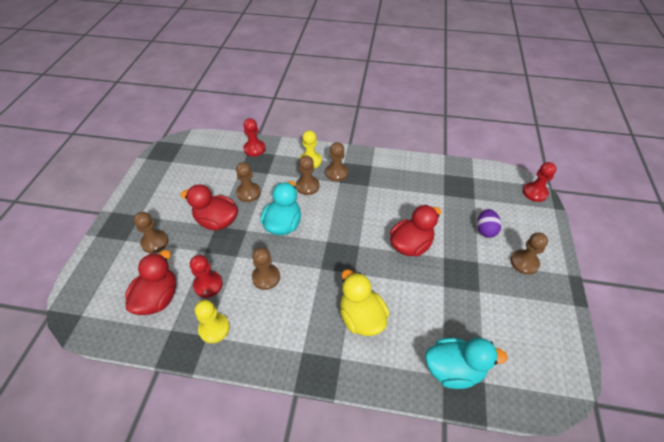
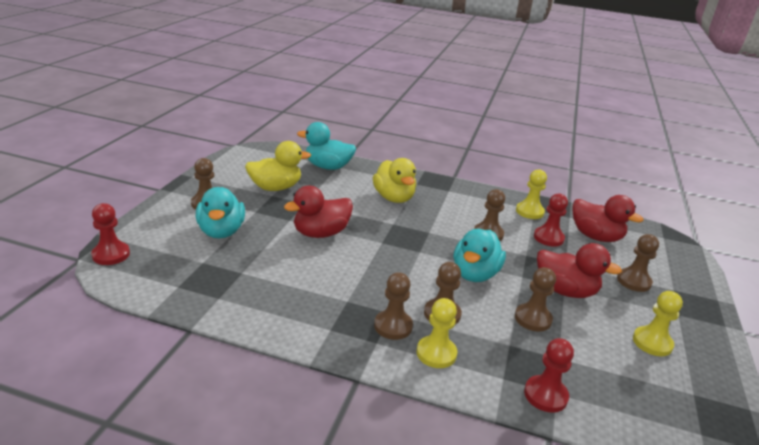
camera: 175 degrees left, 20 degrees down
(158, 298) = (595, 236): red duck -> red duck turned 75 degrees counterclockwise
(175, 189) = (652, 343): none -> yellow pawn
(484, 305) = (275, 188): none -> yellow duck
(485, 230) = (221, 231): purple egg -> turquoise duck

